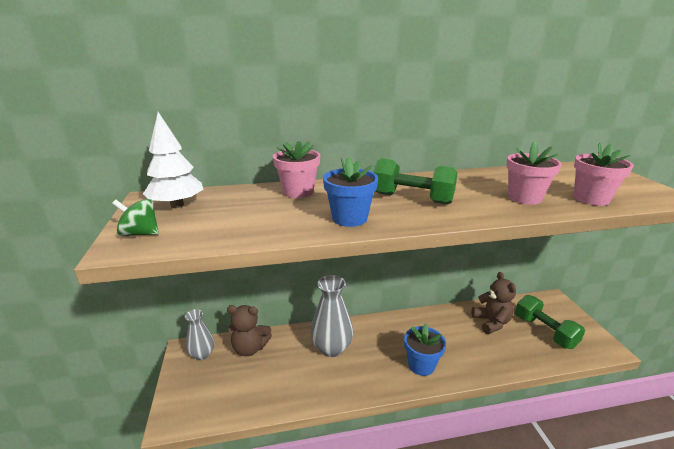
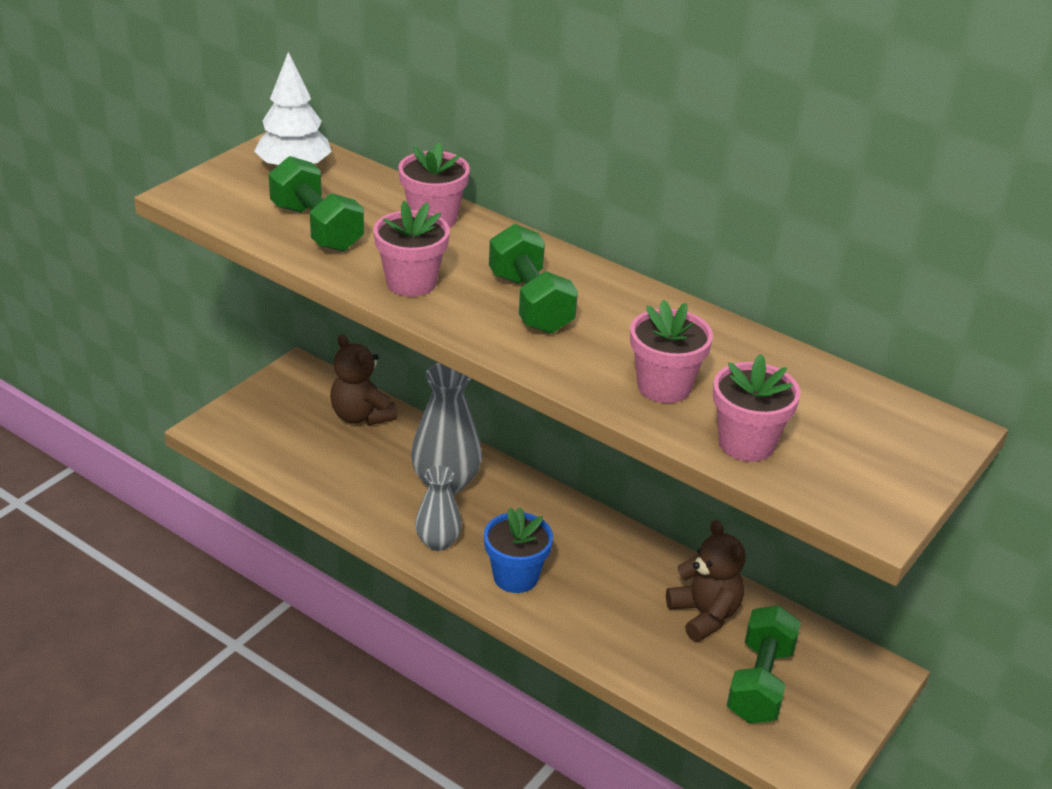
camera: 45 degrees right, 10 degrees up
(140, 233) = (218, 187): green spinning top -> none
(202, 354) = (307, 387): grey vase -> grey vase (438, 542)
(247, 222) = (316, 227): none -> green dumbbell
(349, 218) = (411, 283): blue flower pot -> pink flower pot
(491, 322) = (704, 615): brown teddy bear -> brown teddy bear turned 60 degrees counterclockwise

